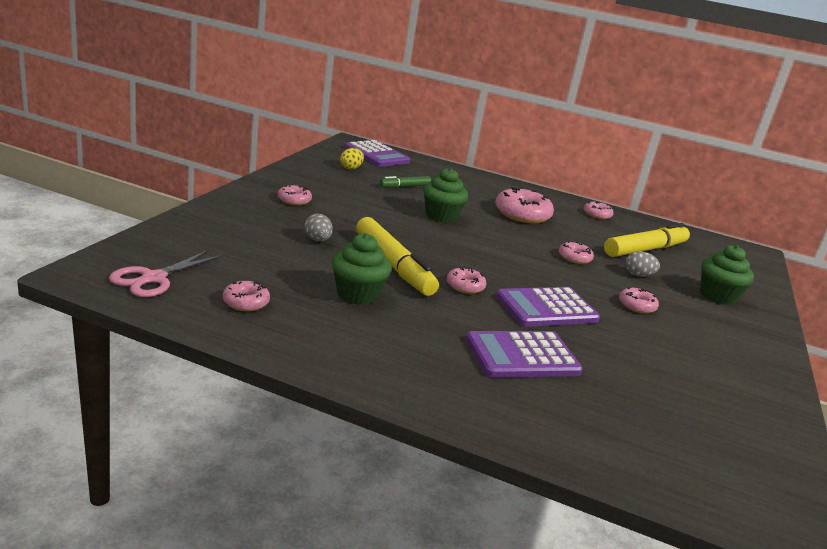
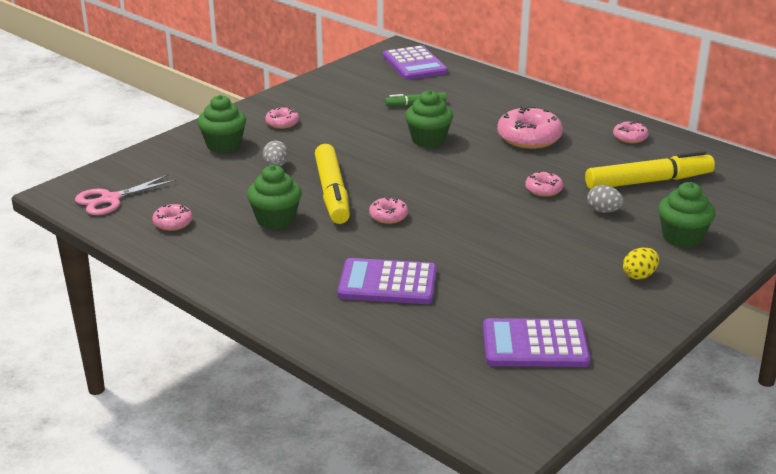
camera: 25 degrees right, 5 degrees up
(248, 220) = (223, 145): none -> green cupcake
(351, 168) = (371, 83): yellow egg -> yellow egg (639, 275)
(546, 308) = (456, 241): purple calculator -> purple calculator (535, 344)
(636, 306) = (564, 244): pink donut -> none

